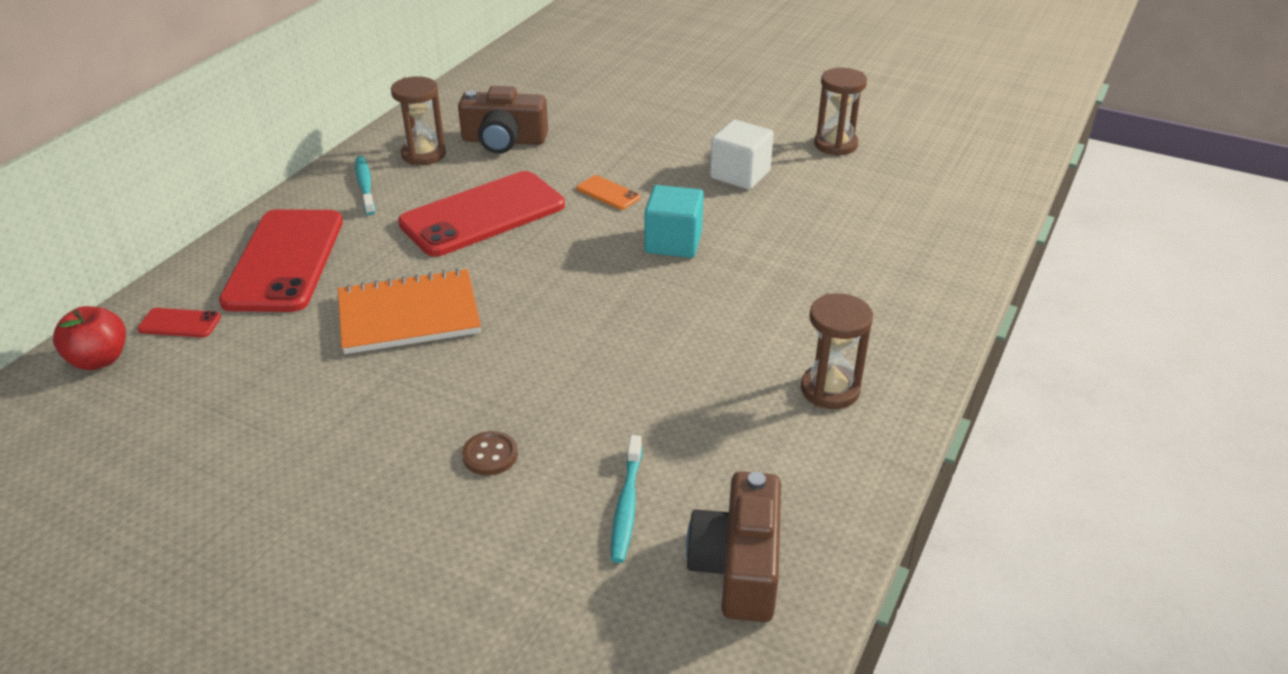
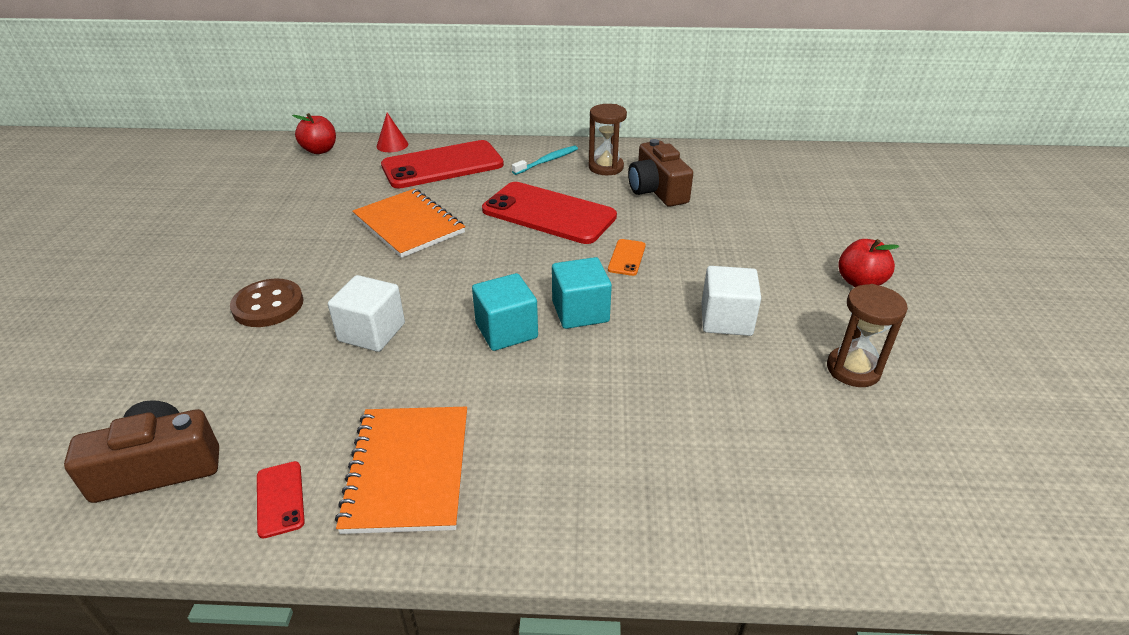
camera: 65 degrees right, 0 degrees up
(171, 290) = (392, 145): none -> red cone
(179, 323) = (362, 158): red phone -> red phone (280, 499)
(490, 455) = (268, 305): brown button -> brown button, size x1.66
(608, 379) = (372, 332): none -> white cube
(626, 505) = (224, 385): turquoise toothbrush -> none
(671, 291) = (506, 331): none -> turquoise cube
(737, 101) = (860, 282): none -> red apple
(830, 389) = (408, 470): brown hourglass -> orange notebook

